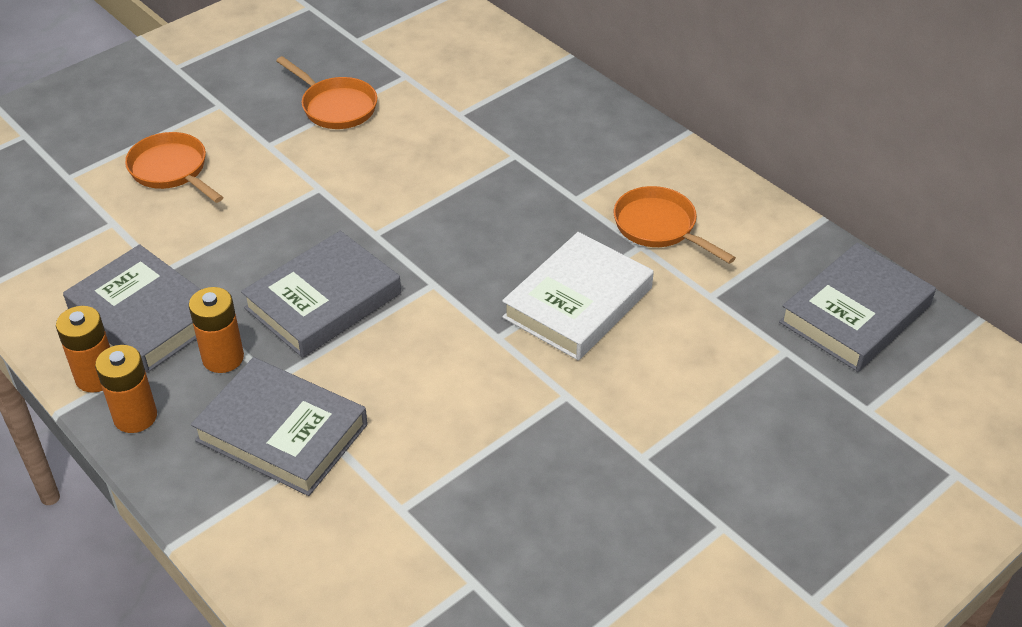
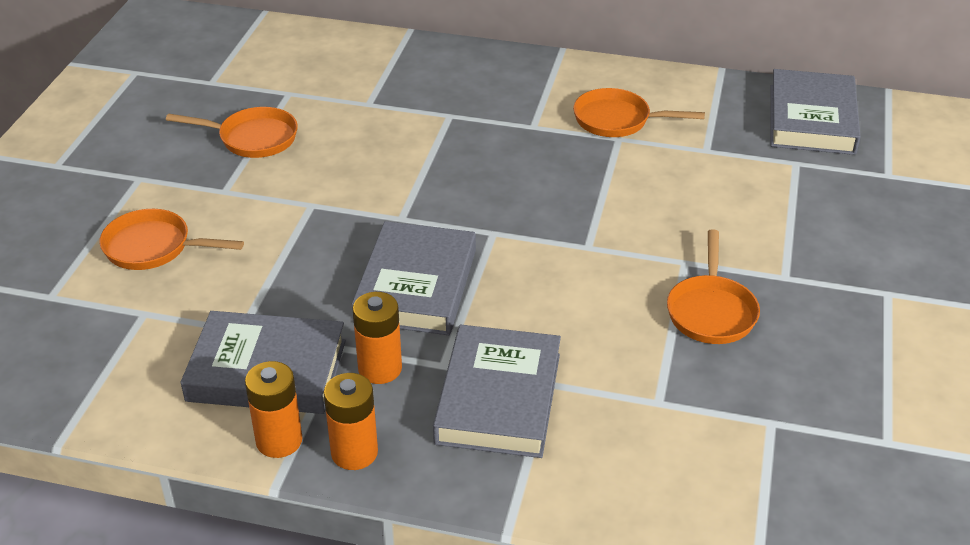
camera: 35 degrees left, 5 degrees down
(282, 432) = (498, 398): grey book -> grey book turned 75 degrees counterclockwise
(537, 453) = (711, 311): none -> orange pan
(578, 302) = (619, 196): white book -> none

